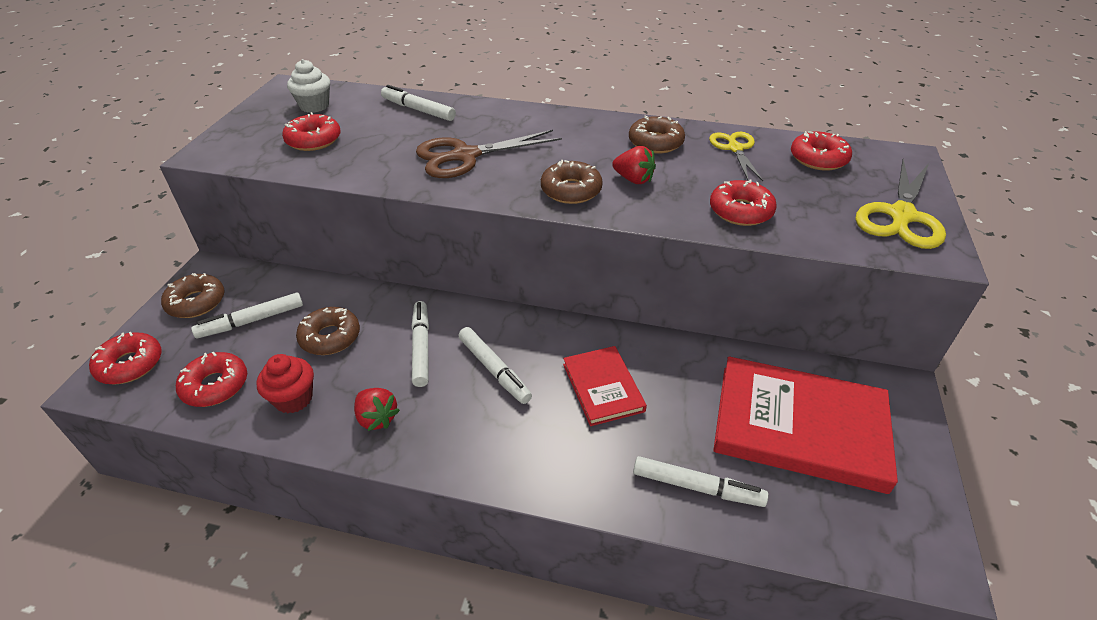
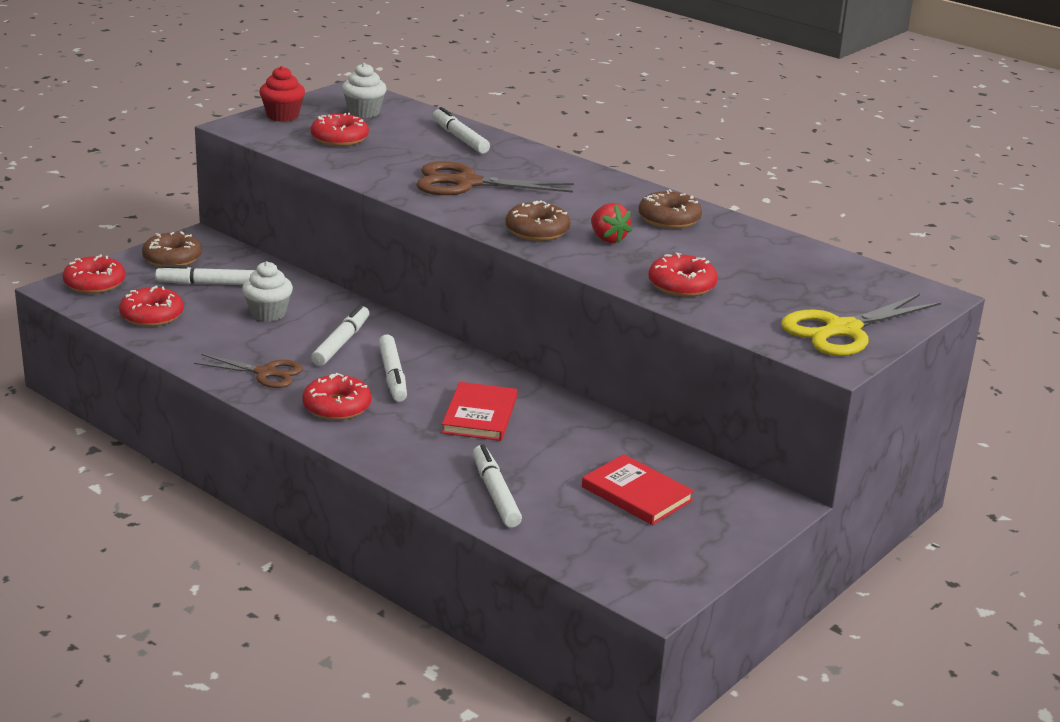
camera: 25 degrees right, 15 degrees down
(293, 398) = (208, 342): red cupcake -> red cupcake (282, 116)
(330, 337) = (268, 313): brown donut -> white cupcake
(377, 418) = (265, 373): red strawberry -> brown scissors
(697, 487) = (495, 493): white marker -> white marker turned 150 degrees counterclockwise
(735, 149) = (747, 243): yellow scissors -> none
(799, 426) = (637, 493): red book -> red book, size x0.54
(818, 159) = (826, 272): red donut -> red donut (337, 407)

